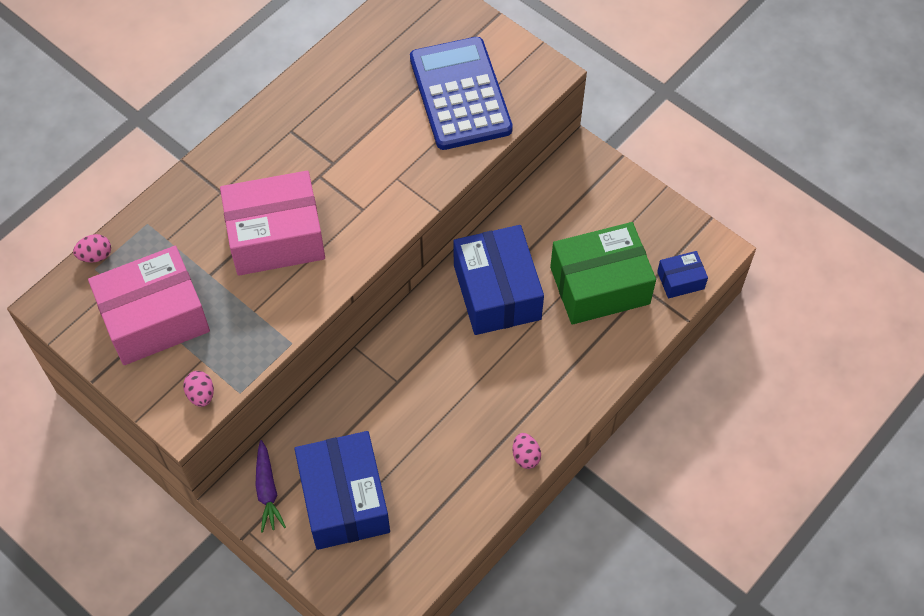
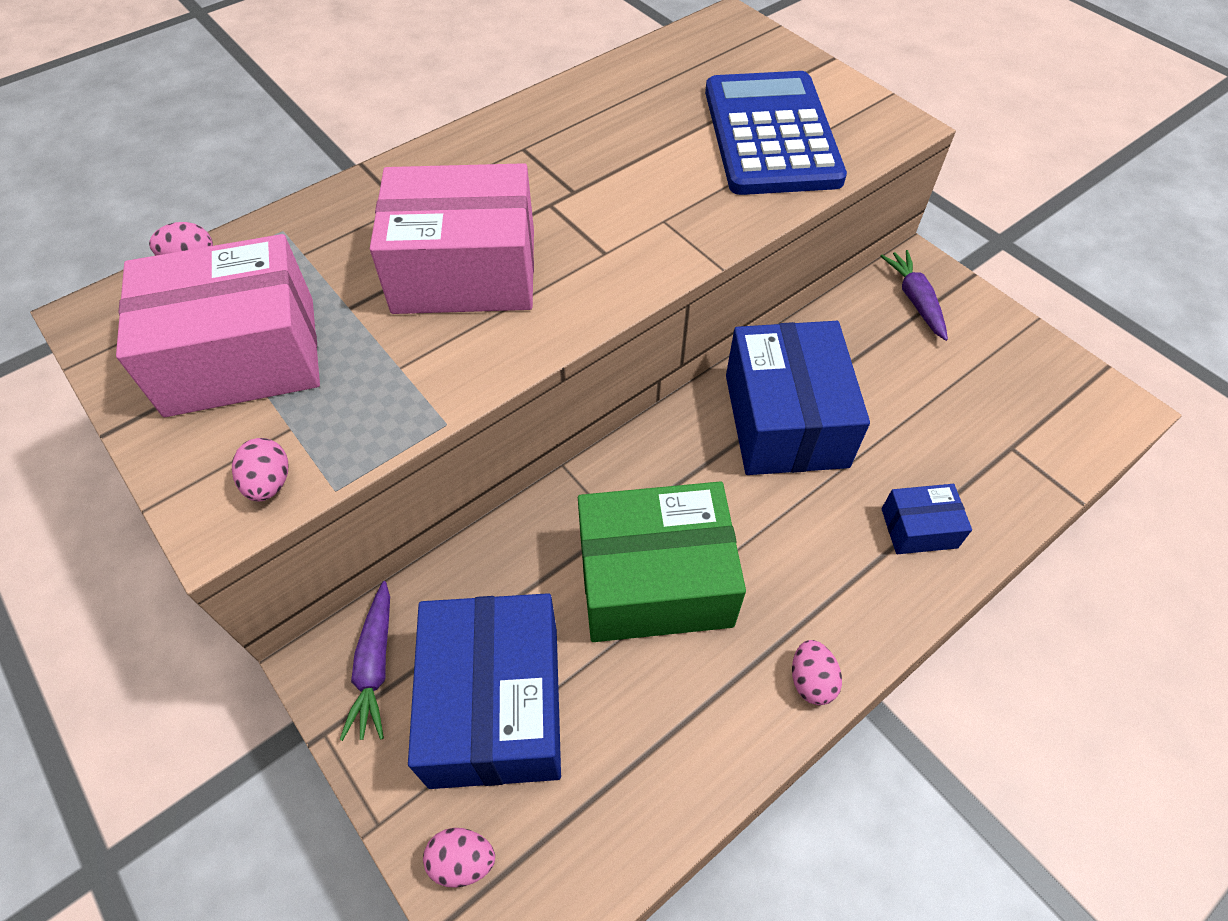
camera: 10 degrees right, 5 degrees down
(344, 581) = (462, 861): none -> pink egg
(580, 184) = (915, 300): none -> purple carrot
(599, 285) = (941, 433): green box -> green box (655, 580)
(680, 280) = (1067, 443): blue box -> blue box (919, 528)

